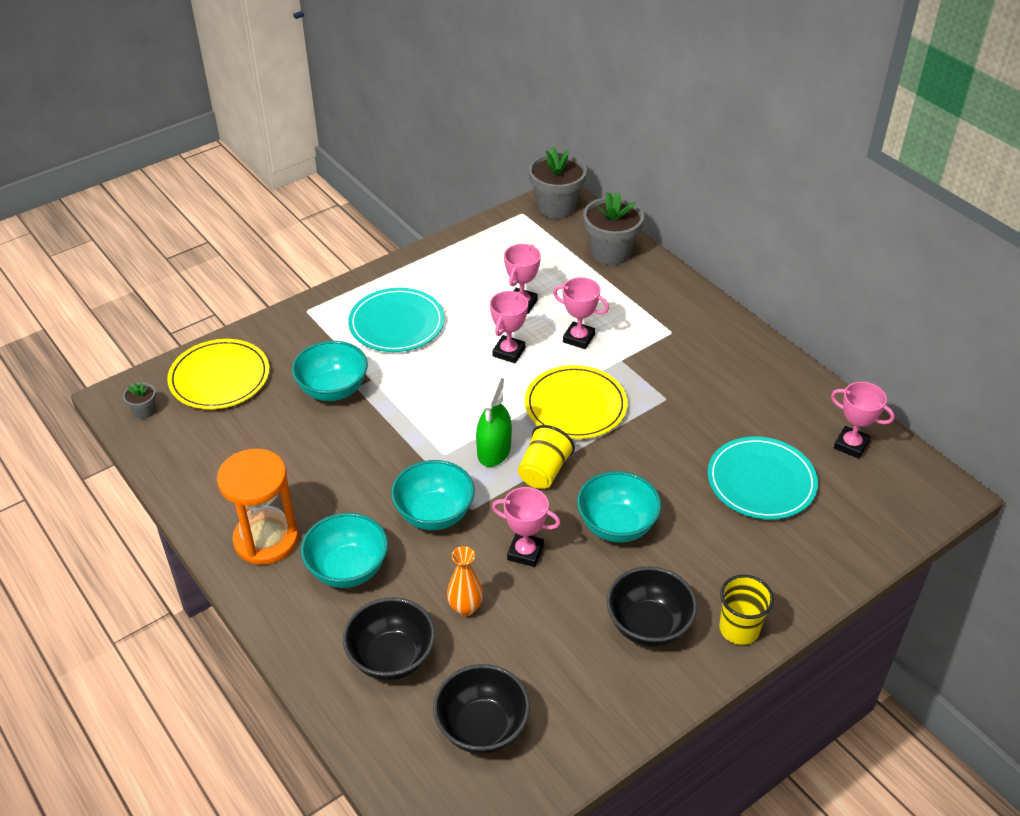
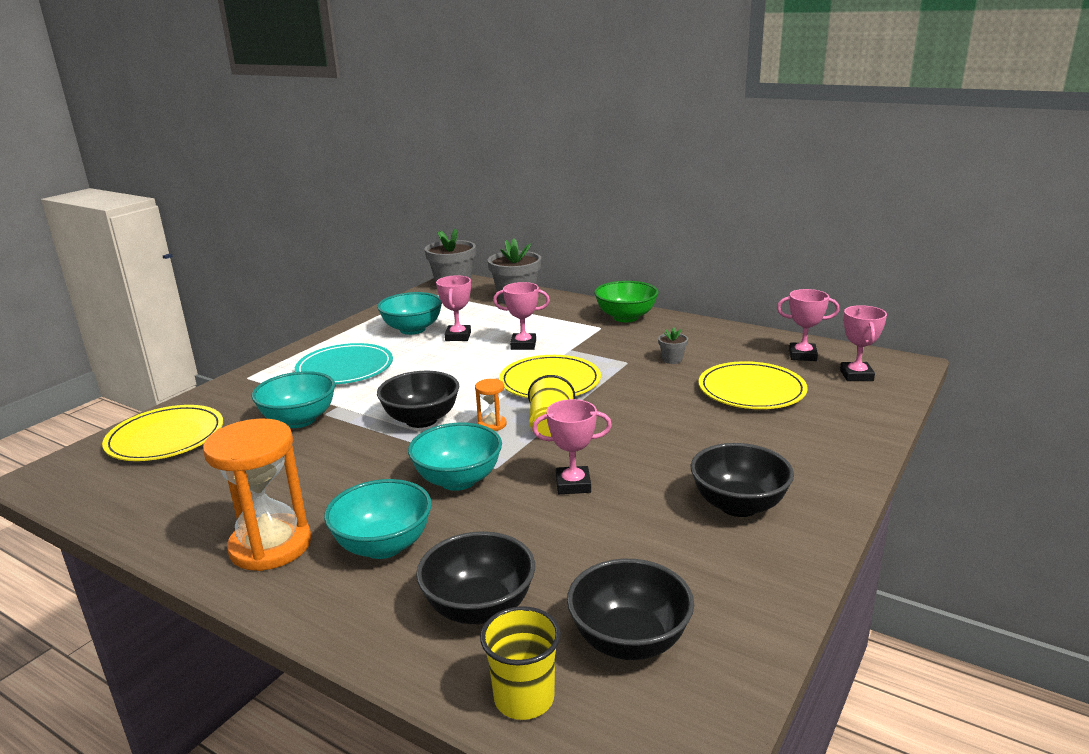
camera: 20 degrees left, 20 degrees down
(144, 411) = (78, 479): grey flower pot -> grey flower pot (672, 359)
(436, 423) = (421, 420): none -> black bowl
(465, 608) = (538, 542): orange vase -> none
(494, 451) = (492, 424): green spray bottle -> orange hourglass
(509, 352) = (465, 364): pink trophy -> pink trophy (856, 375)
(616, 526) = (648, 445): turquoise bowl -> turquoise bowl (412, 329)
(707, 322) = (626, 317): none -> green bowl
(739, 629) = (825, 485): yellow cup -> yellow cup (524, 698)
(761, 481) = (751, 390): turquoise plate -> yellow plate

